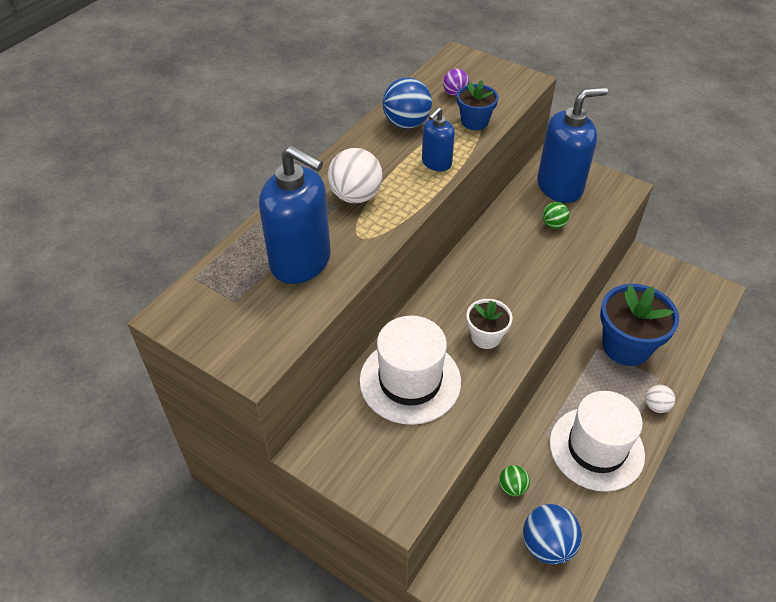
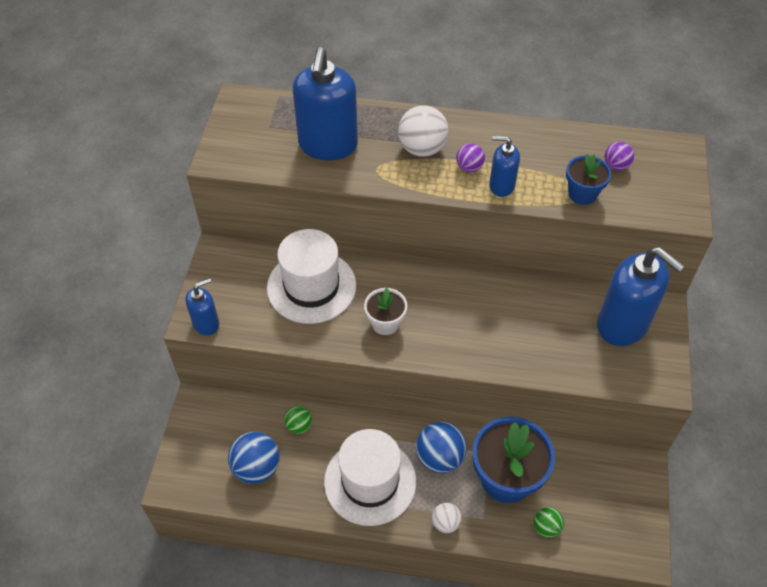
camera: 65 degrees right, 5 degrees up
(401, 174) = (469, 167): none -> purple ball
(406, 123) = (542, 147): blue ball -> blue ball (439, 458)
(410, 496) = (206, 323): none -> blue soap dispenser
(553, 225) = (561, 334): green ball -> green ball (546, 527)

